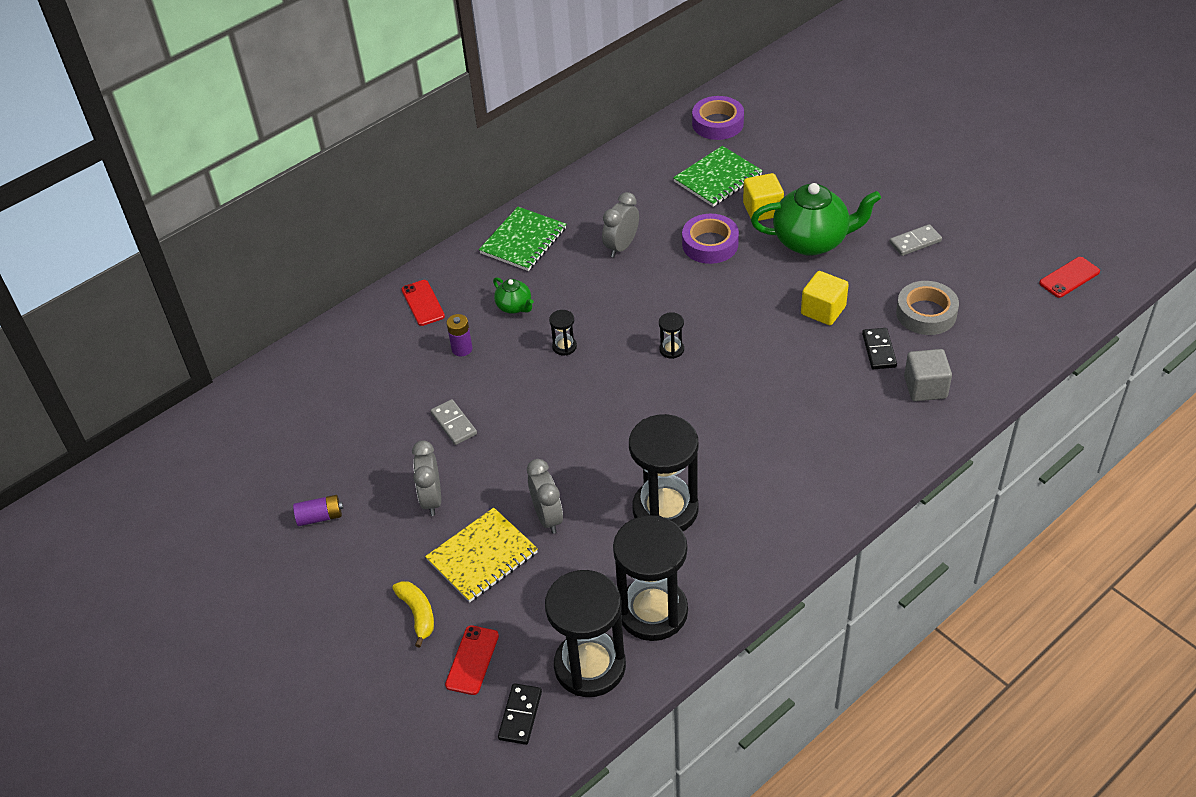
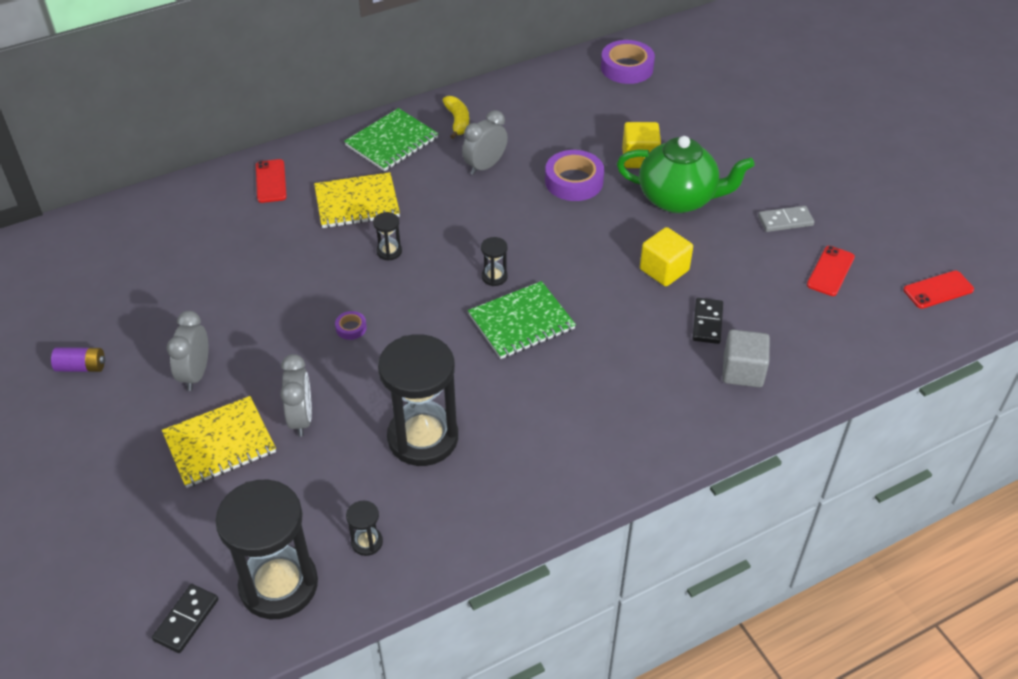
camera: 10 degrees right, 0 degrees up
(418, 614) = (131, 487): yellow banana -> yellow banana (457, 121)
(454, 424) = (250, 304): grey domino -> none
(462, 349) = (289, 233): purple battery -> none
(472, 660) = (164, 549): red phone -> red phone (830, 271)
(514, 307) = (357, 203): green teapot -> yellow notebook
(558, 425) = (351, 328): none -> purple tape
(653, 611) = (367, 542): black hourglass -> black hourglass, size x0.41
(718, 178) = (606, 120): green notebook -> green notebook (521, 322)
(926, 313) = (771, 295): grey tape -> none

